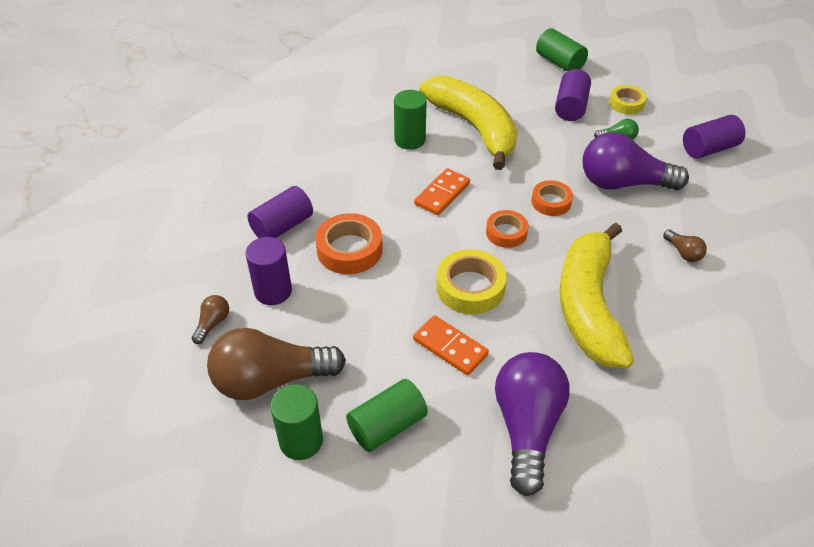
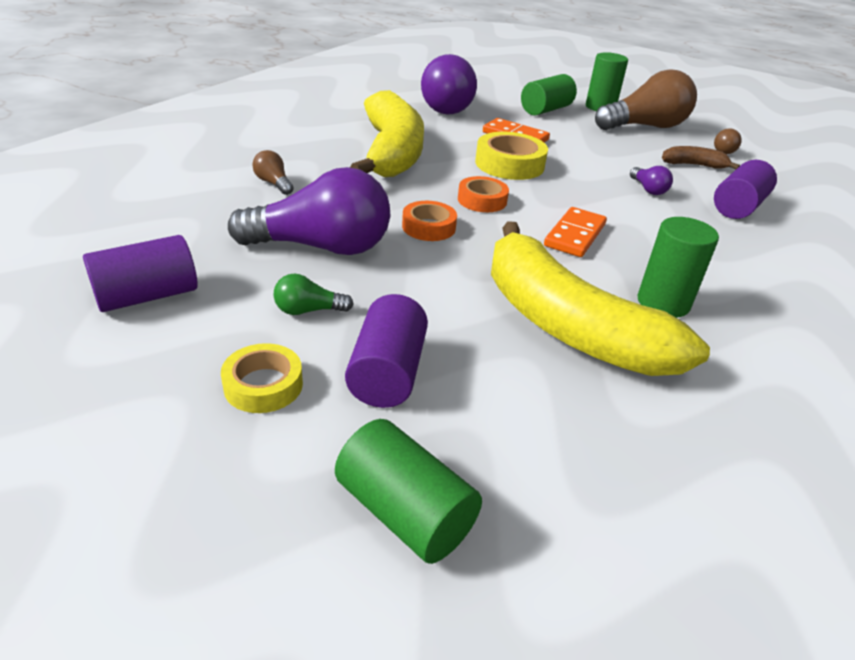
camera: 170 degrees right, 10 degrees down
(273, 291) = (693, 165): purple cylinder -> brown banana
(349, 250) = (648, 189): orange tape -> purple light bulb

